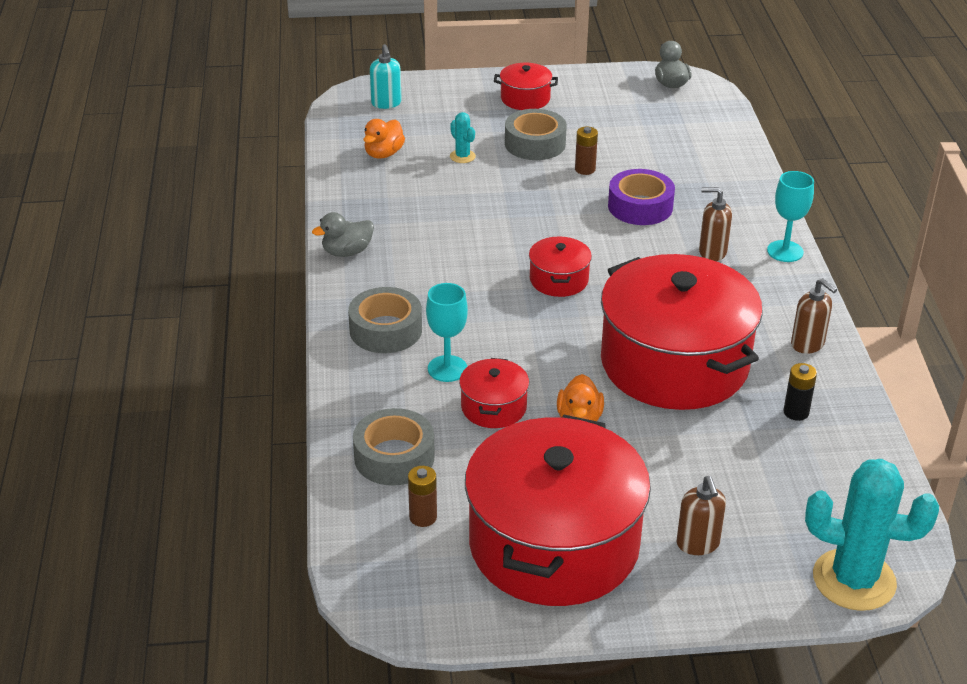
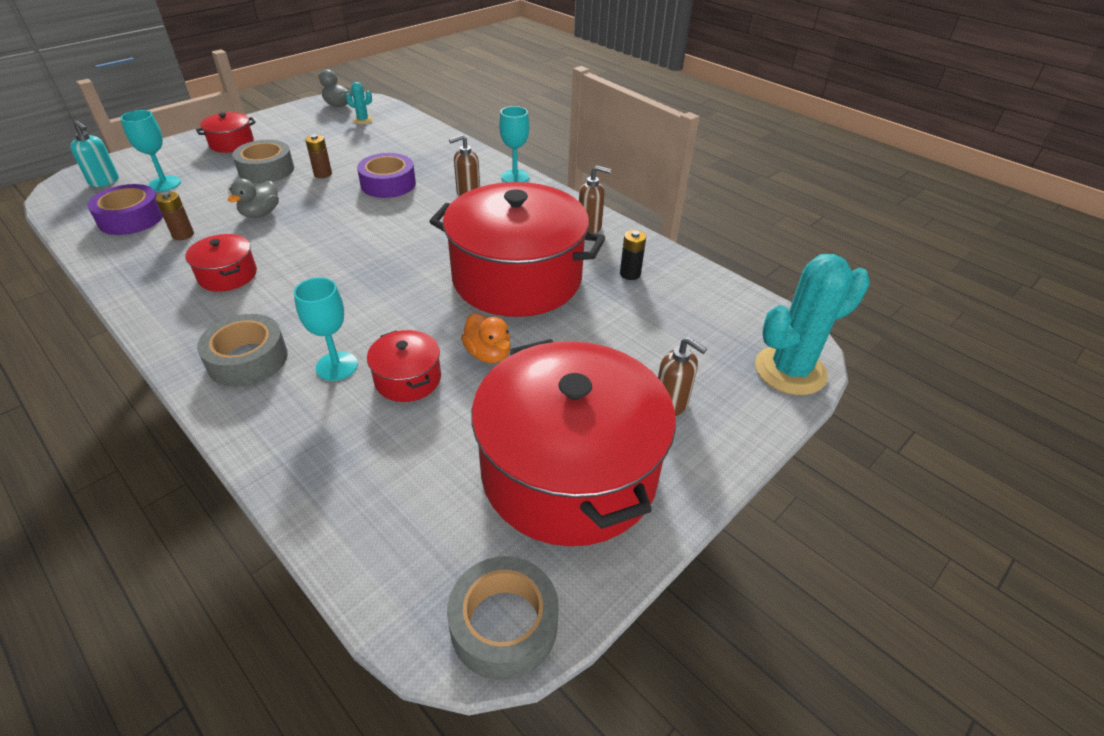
camera: 40 degrees left, 5 degrees up
(347, 252) = (153, 309): grey duck -> grey duck (260, 214)
(383, 154) = (131, 218): orange duck -> purple tape
(394, 457) = (353, 474): grey tape -> grey tape (504, 624)
(423, 517) = (432, 518): brown battery -> brown battery (183, 235)
(434, 125) = (165, 183): none -> turquoise goblet
(462, 156) = (210, 197): turquoise cactus -> turquoise cactus (363, 120)
(559, 280) = (372, 255): red pot -> red pot (228, 275)

